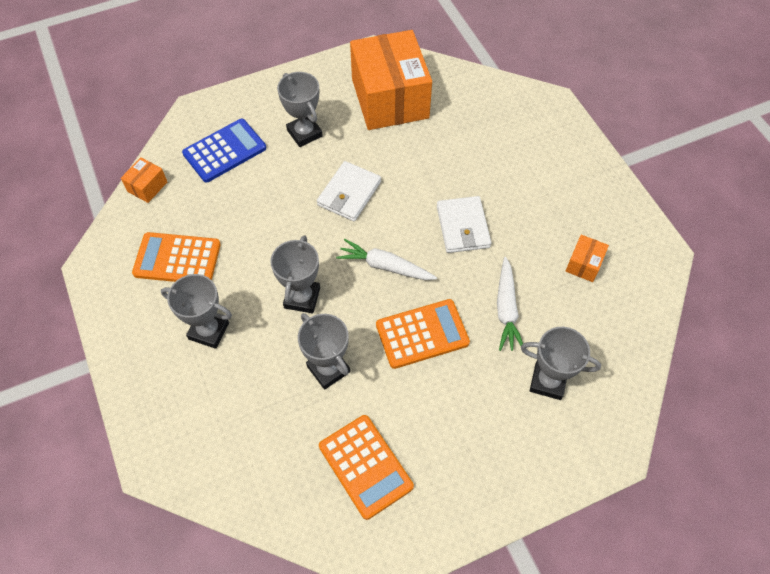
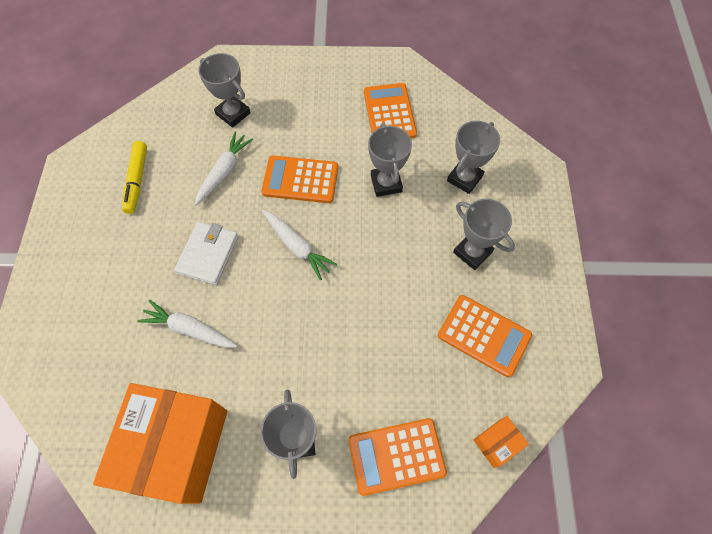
camera: 155 degrees left, 5 degrees up
(224, 151) = (396, 456): blue calculator -> orange calculator
(302, 298) = (382, 248): grey trophy -> grey trophy (464, 178)
(349, 193) = (289, 336): white wallet -> none
(435, 167) = (189, 329): none -> white carrot
(584, 264) = (137, 180): orange box -> yellow marker

